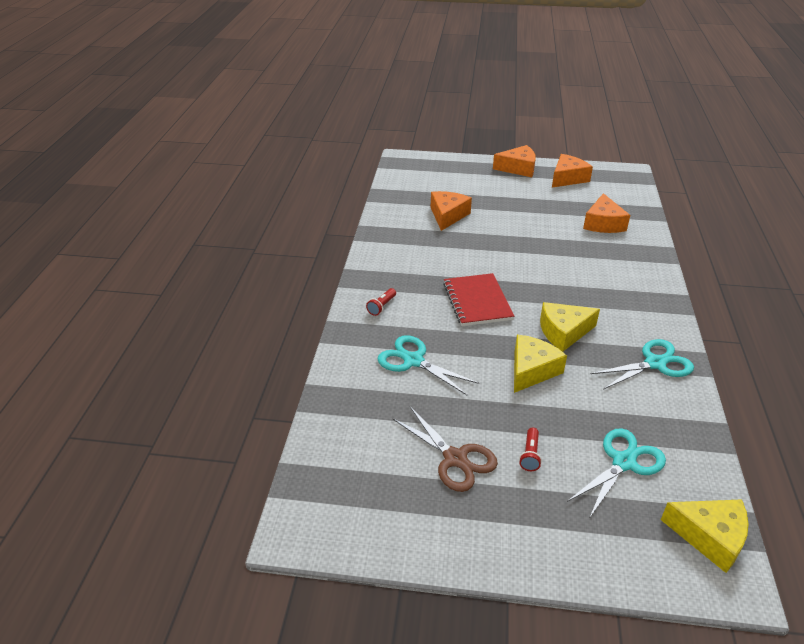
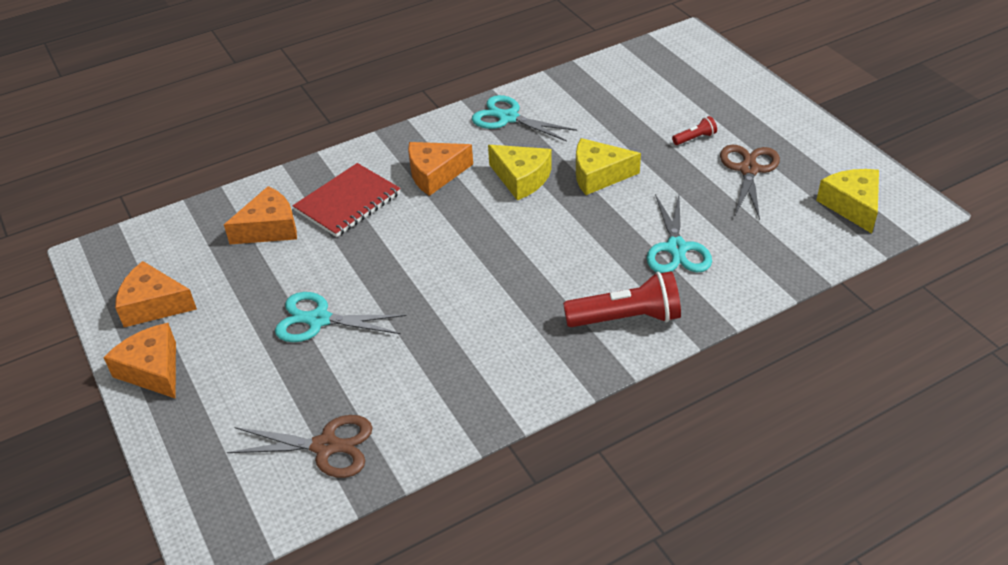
camera: 125 degrees left, 5 degrees up
(382, 306) = (626, 318): red flashlight -> red flashlight, size x2.13
(416, 192) = (326, 446): none -> brown scissors
(447, 216) = (369, 372): orange cheese -> orange cheese (435, 174)
(477, 301) = (535, 253): red notebook -> red notebook (348, 202)
(624, 462) = (644, 98): turquoise scissors -> turquoise scissors (318, 320)
(710, 537) = (664, 51): yellow cheese -> yellow cheese (852, 205)

